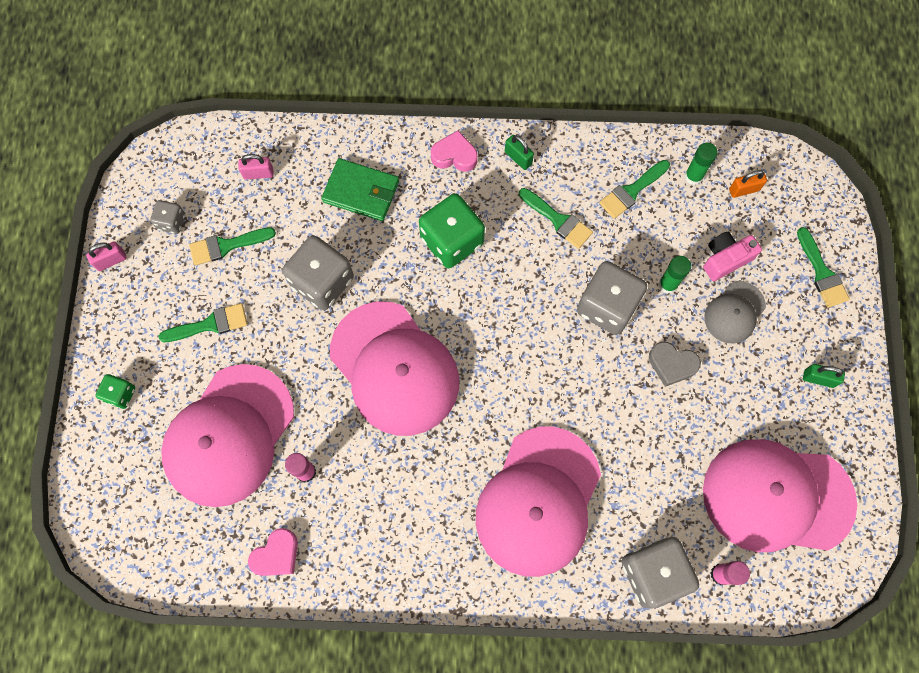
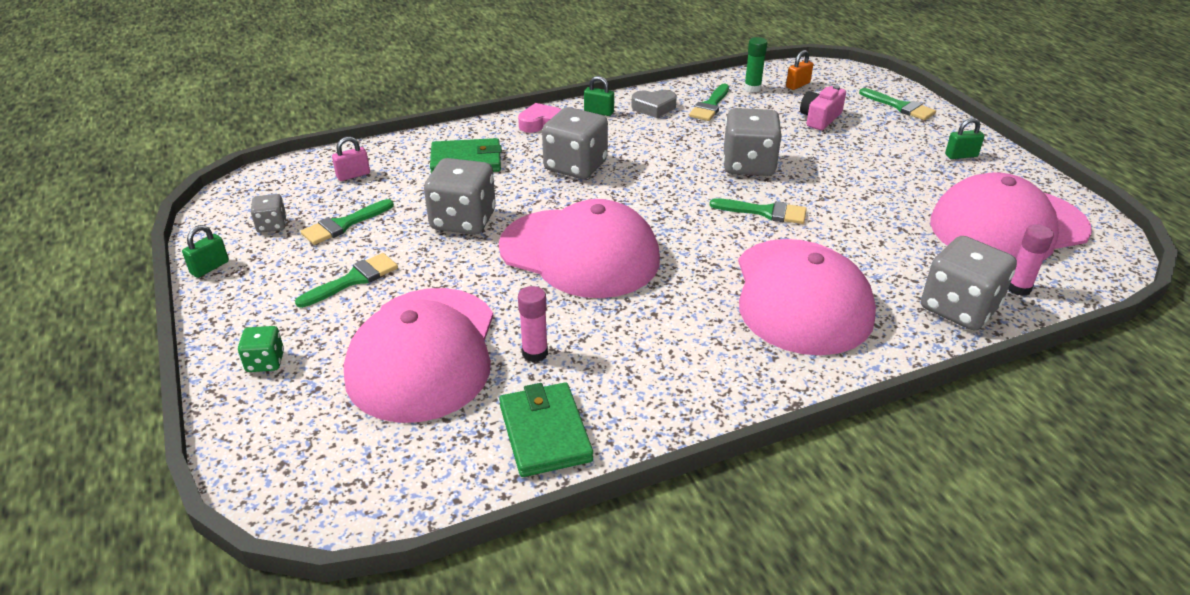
camera: 25 degrees left, 35 degrees down
(111, 261) = (210, 267): pink padlock -> green padlock
(276, 555) = (545, 433): pink heart -> green wallet
(452, 241) = (575, 166): green dice -> grey dice
(558, 220) = (662, 133): green brush -> green brush (765, 212)
(668, 284) = (787, 141): green glue stick -> none
(672, 364) = (836, 180): grey heart -> grey heart (654, 108)
(734, 312) = (856, 141): grey cap -> none

